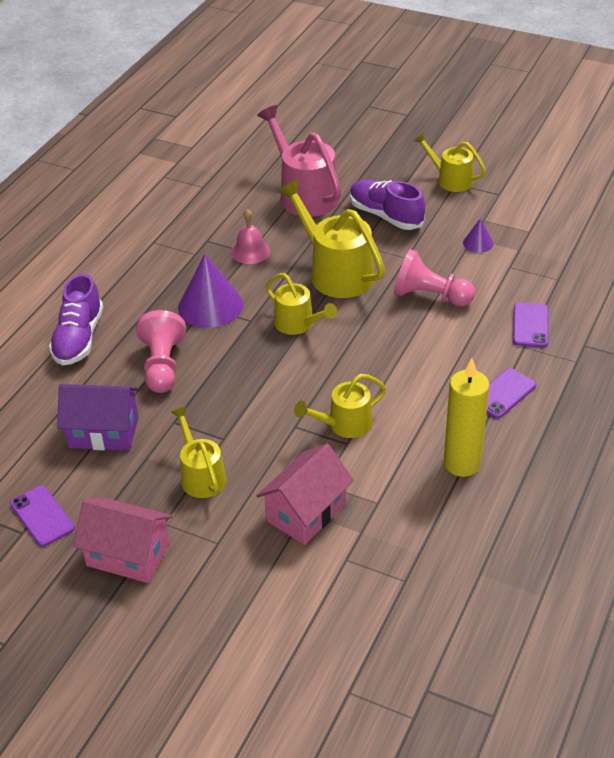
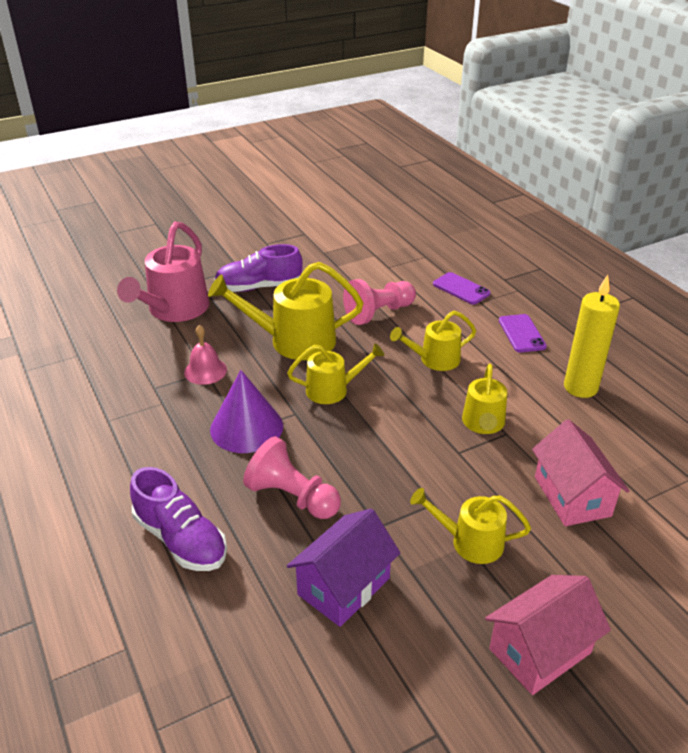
camera: 55 degrees left, 5 degrees down
(42, 516) = (426, 701): purple phone -> none
(304, 194) = (174, 310): pink watering can -> pink watering can turned 75 degrees counterclockwise
(450, 180) = (260, 243): yellow watering can -> yellow watering can (434, 360)
(478, 243) = (346, 266): purple cone -> none

